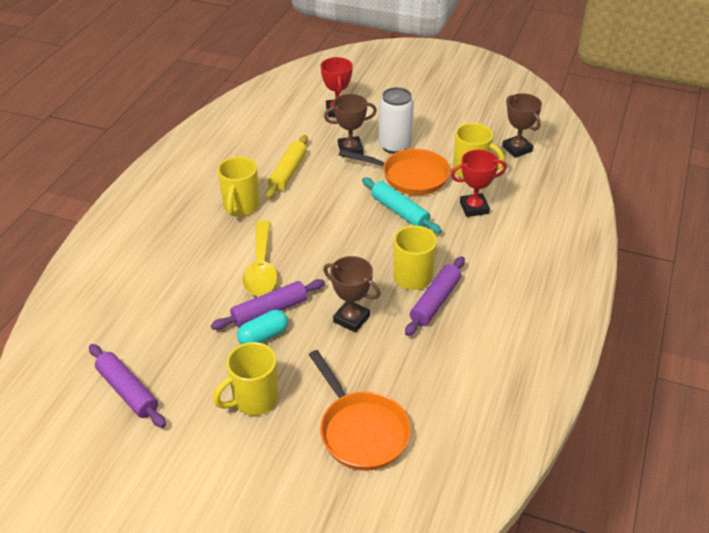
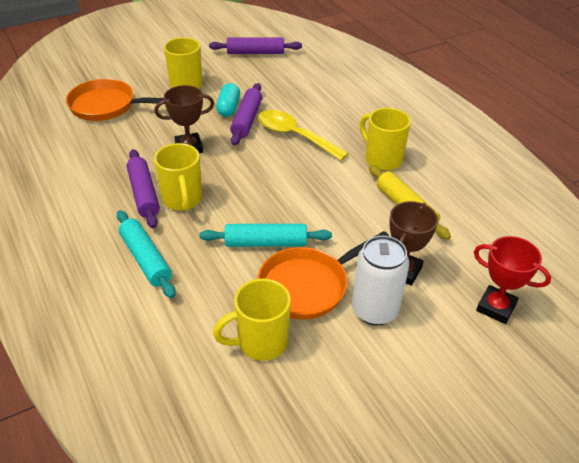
camera: 130 degrees right, 0 degrees up
(474, 208) = (206, 297): red trophy -> none
(485, 253) = (146, 259): none -> turquoise rolling pin
(517, 149) = (249, 425): brown trophy -> none

